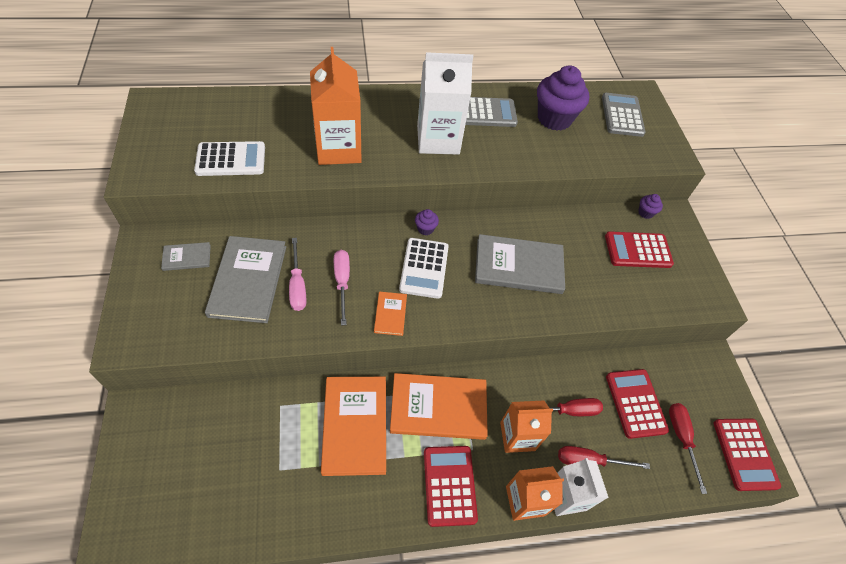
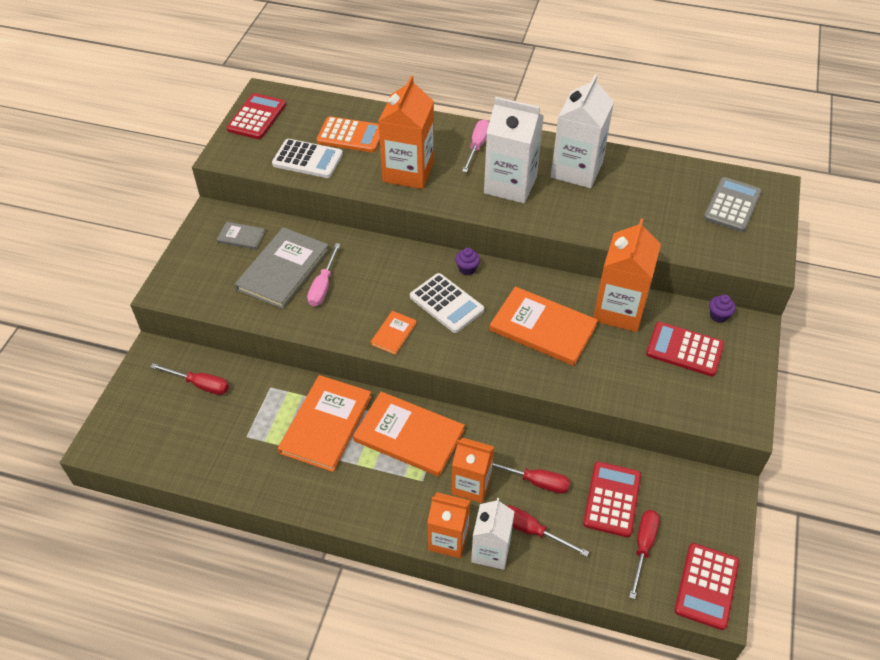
camera: 30 degrees right, 5 degrees down
(203, 429) = (200, 384): none -> red screwdriver
(263, 125) = (350, 135): none -> orange calculator
(342, 282) = (364, 294): pink screwdriver -> pink screwdriver (477, 146)
(424, 268) = (446, 303): white calculator -> white calculator turned 75 degrees counterclockwise
(449, 485) = (385, 501): red calculator -> red calculator (257, 117)
(486, 113) = (576, 170): grey calculator -> white carton
(519, 266) = (543, 328): grey book -> orange book
(554, 119) = (649, 191): purple cupcake -> none
(570, 230) = (619, 310): none -> orange carton

